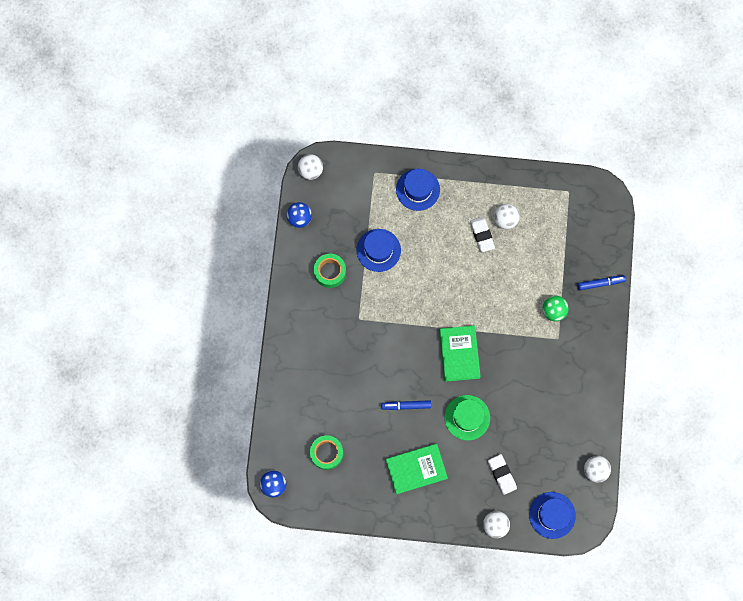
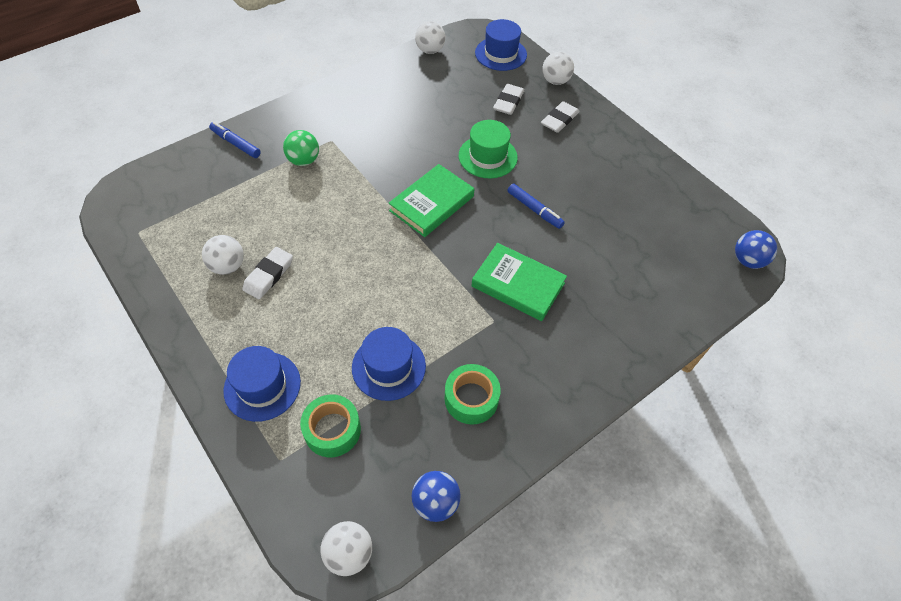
camera: 135 degrees left, 20 degrees down
(326, 453) = (661, 240): green tape -> green tape (332, 430)
(416, 469) = (581, 161): green book -> green book (518, 285)
(459, 491) = (559, 120): none -> white eraser

